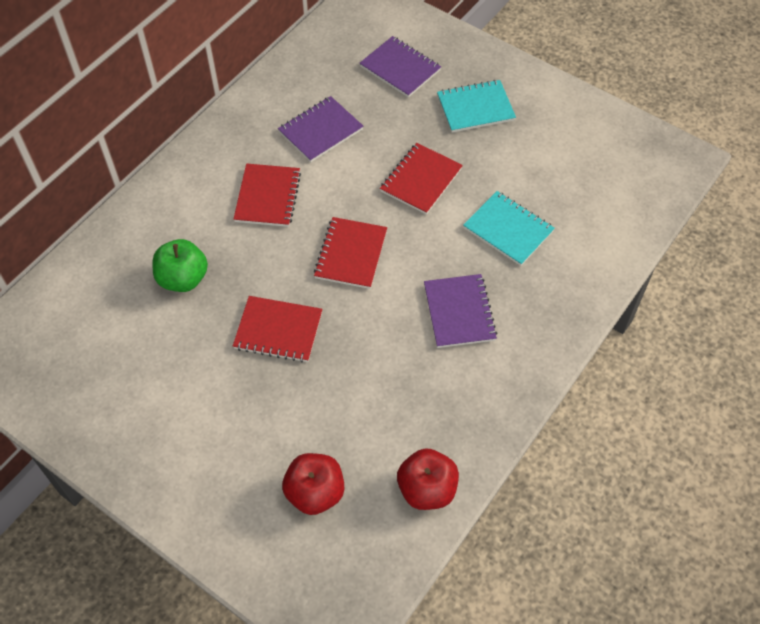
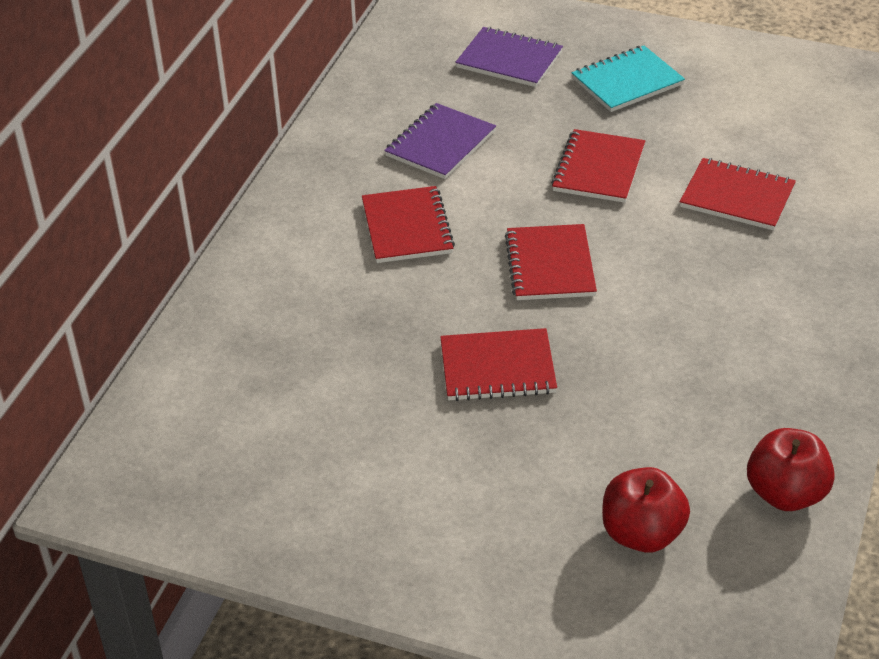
camera: 15 degrees left, 15 degrees down
(183, 279) = (338, 340): green apple -> none
(459, 312) = (723, 296): purple notebook -> none
(508, 230) = (737, 197): turquoise notebook -> red notebook

